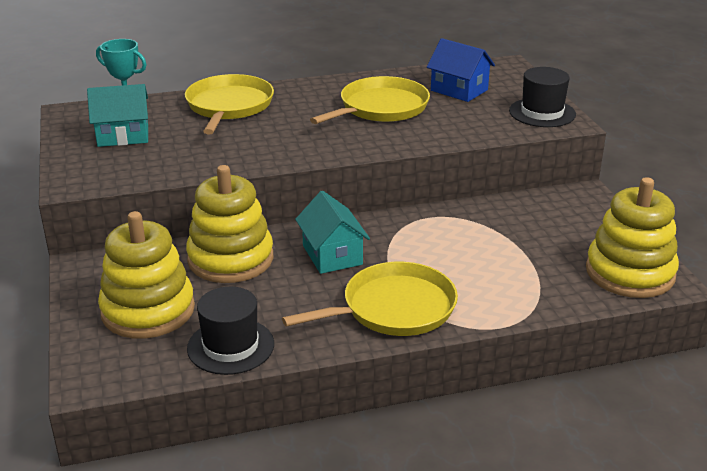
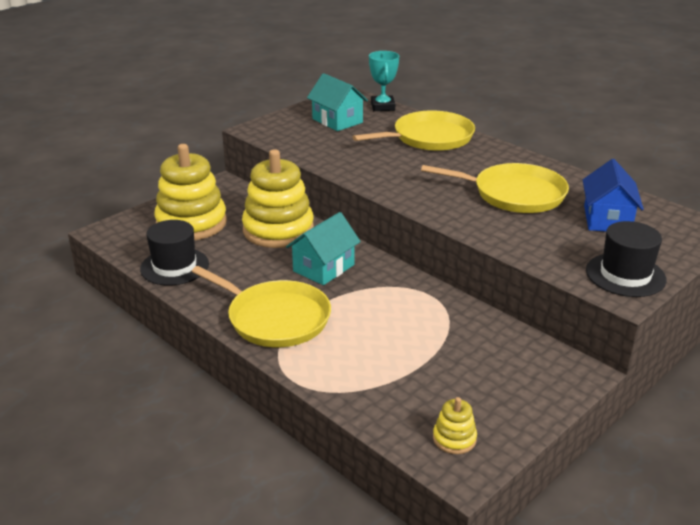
camera: 60 degrees right, 0 degrees up
(630, 273) = (454, 439): yellow stacking toy -> yellow stacking toy, size x0.44

